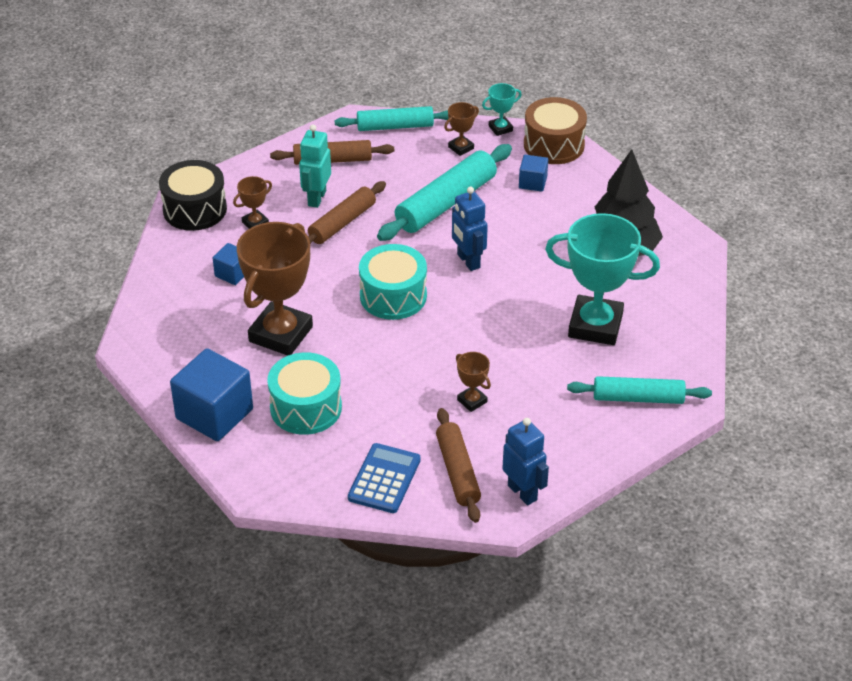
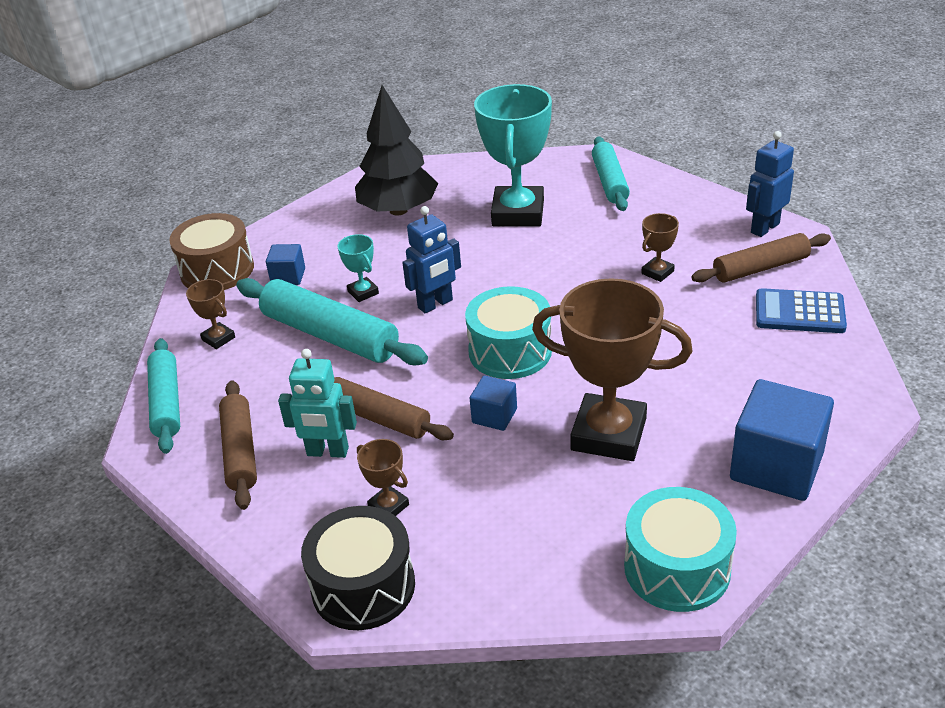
camera: 95 degrees left, 5 degrees down
(232, 273) = (503, 507): blue cube -> blue cube (494, 416)
(306, 408) = (725, 388): turquoise drum -> turquoise drum (677, 568)
(500, 128) = (181, 312): turquoise trophy -> turquoise trophy (363, 292)

